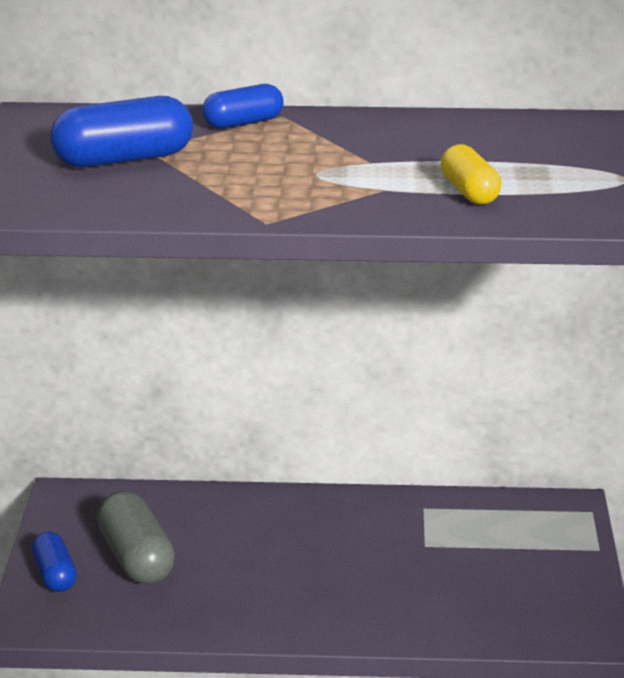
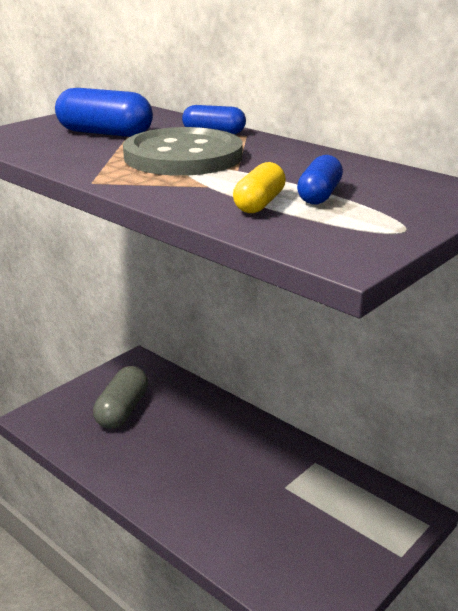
camera: 40 degrees right, 0 degrees up
(54, 575) = (75, 399): blue capsule -> blue capsule (319, 195)
(283, 163) = (183, 156): none -> grey button

